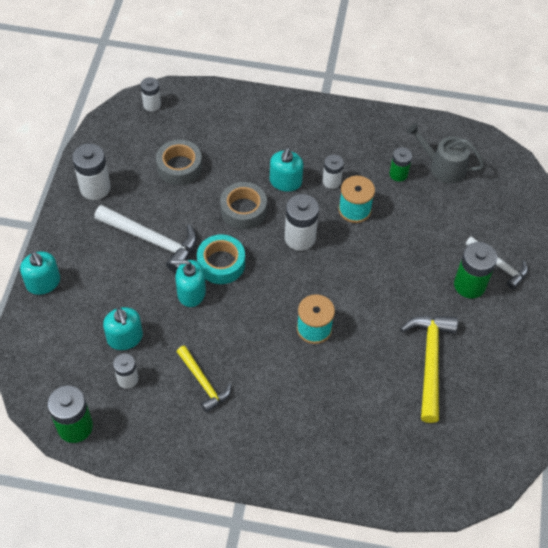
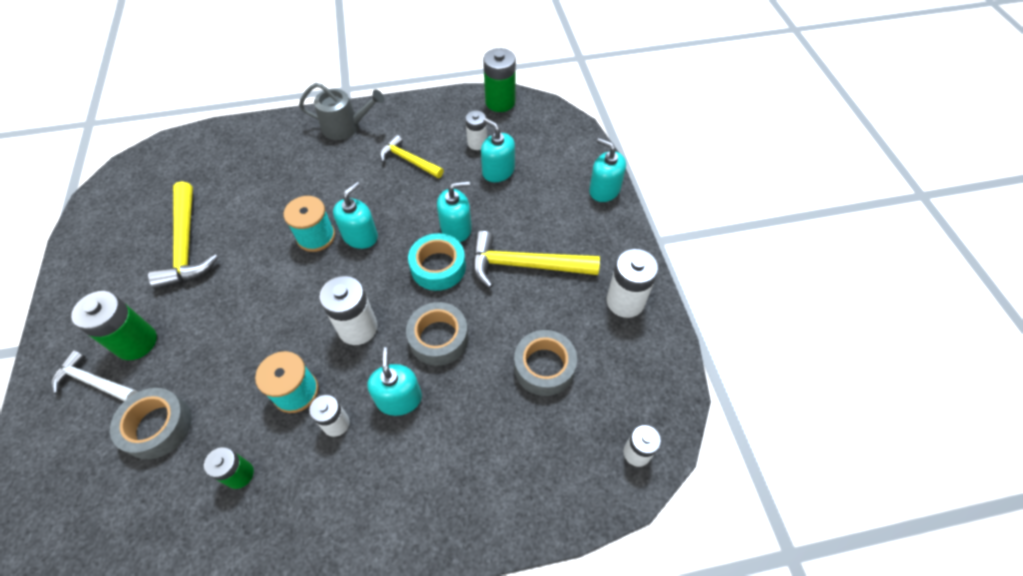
camera: 160 degrees right, 0 degrees up
(152, 240) = (525, 265): white hammer -> yellow hammer
(275, 315) = (360, 236): none -> turquoise soap dispenser
(443, 167) = (168, 516): grey watering can -> grey watering can (345, 127)
(451, 219) = (158, 426): none -> grey tape

